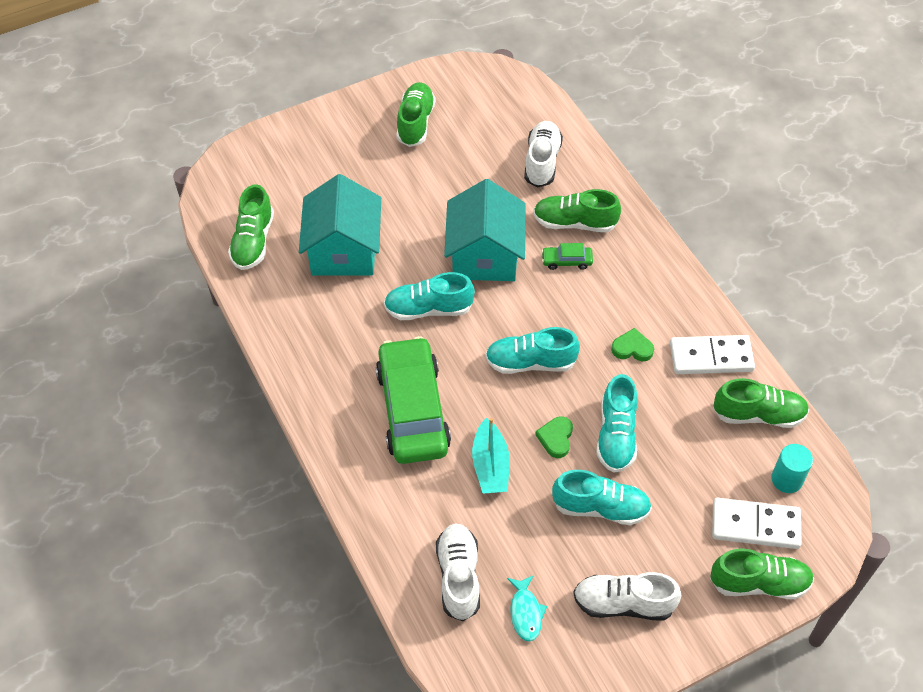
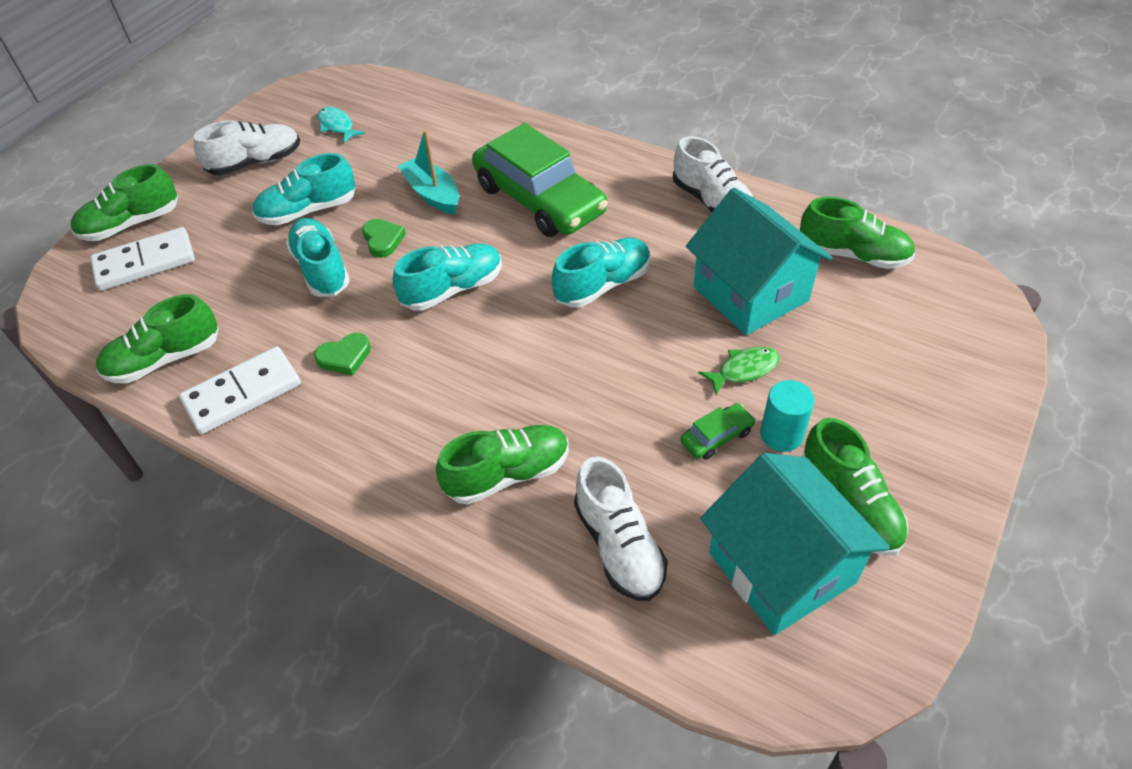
camera: 150 degrees right, 5 degrees down
(253, 241) = (852, 254): green shoe -> green shoe turned 135 degrees clockwise
(397, 209) = (743, 370): none -> green fish
(458, 577) = (407, 121): white shoe -> white shoe (712, 202)
(484, 256) = (589, 370): turquoise house -> turquoise house (781, 567)
(566, 261) = (484, 417): green car -> green car (716, 437)
(786, 479) = (118, 313): turquoise cylinder -> turquoise cylinder (781, 434)

